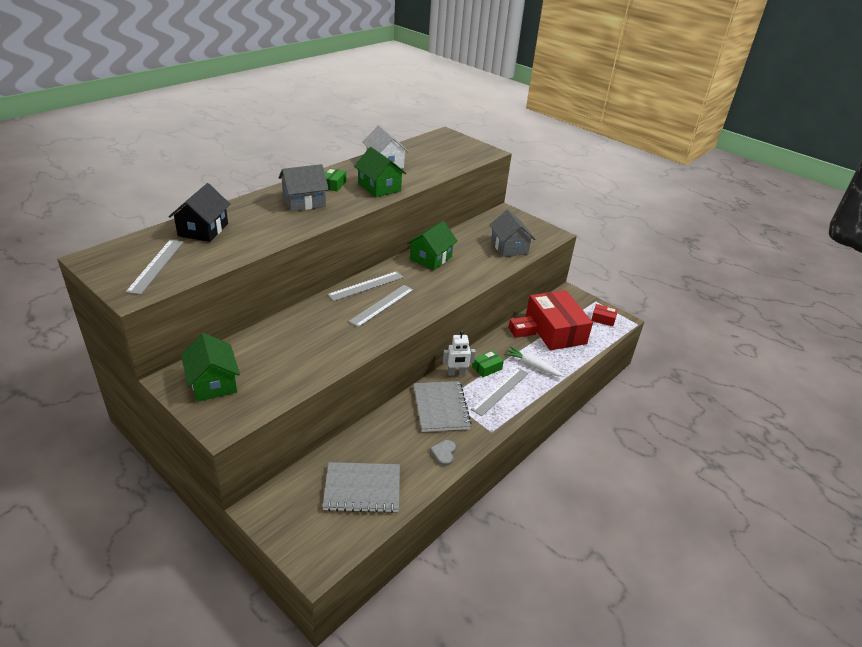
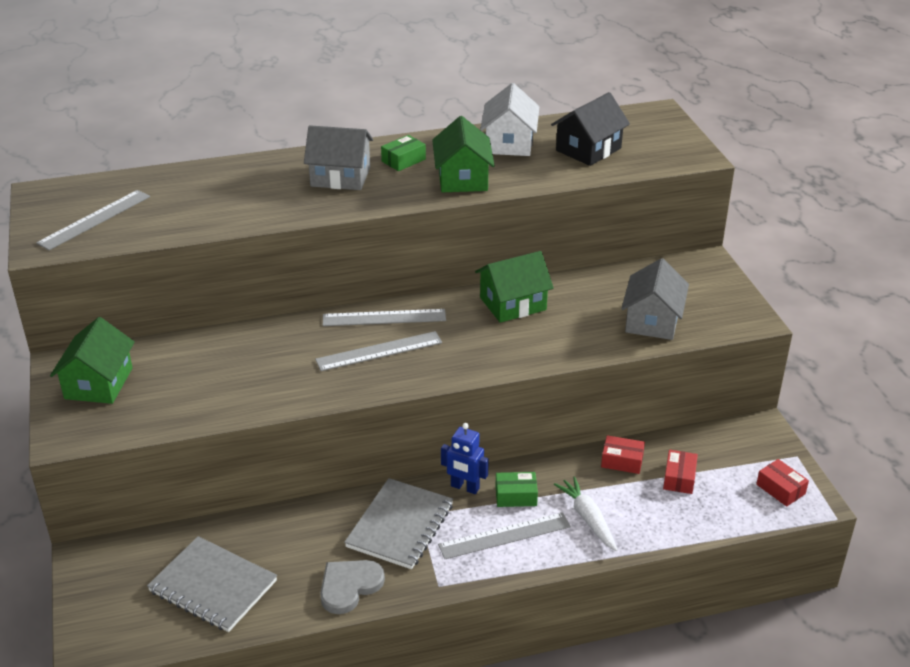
camera: 35 degrees right, 0 degrees up
(203, 230) = (185, 186): black house -> black house (588, 149)
(444, 453) = (349, 586): grey heart -> grey heart, size x1.55
(456, 373) = (464, 487): white robot -> blue robot
(555, 330) = (679, 478): red box -> red box, size x0.41

